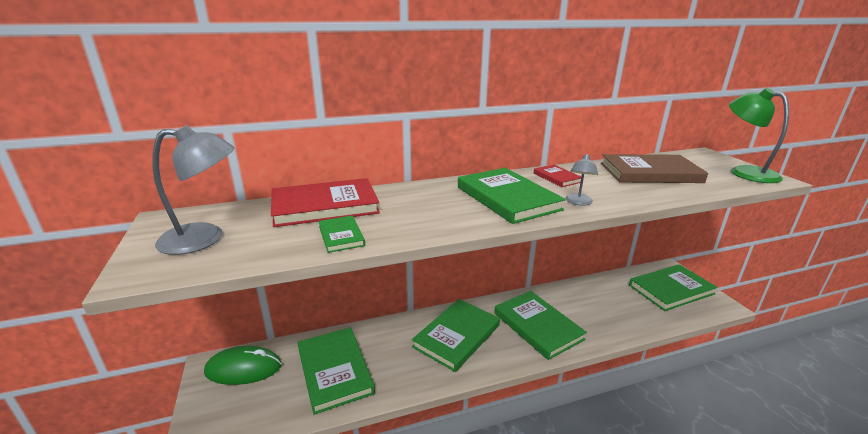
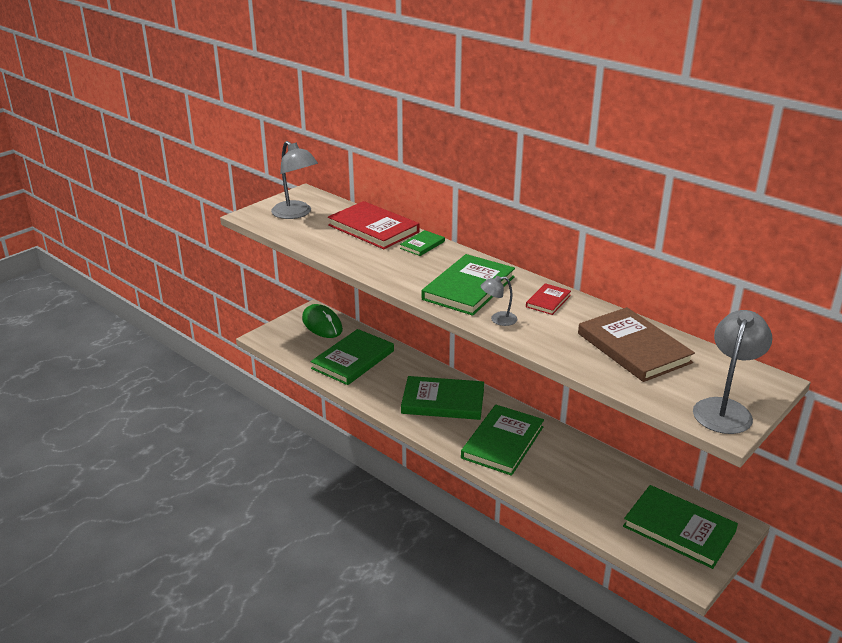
camera: 60 degrees right, 5 degrees up
(341, 236) = (339, 248): green book -> green book (422, 245)
(745, 172) = (725, 409): green lamp -> grey lamp

